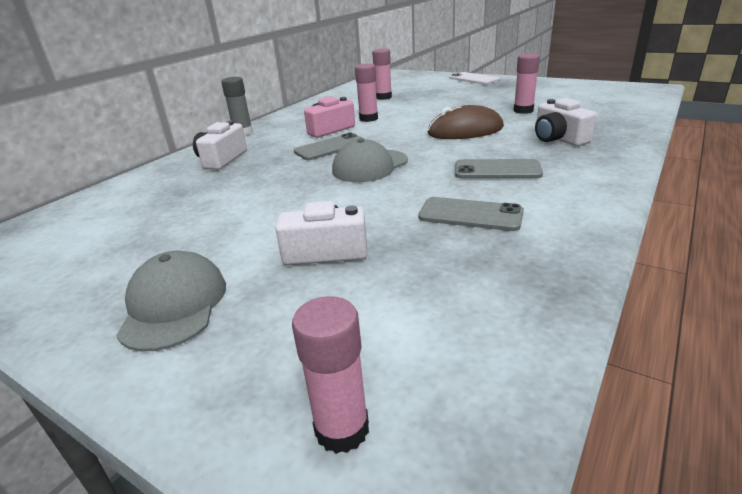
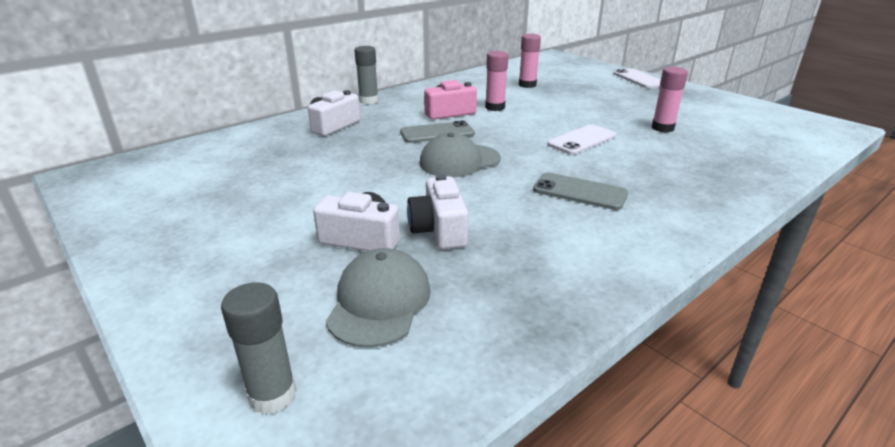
camera: 15 degrees right, 0 degrees up
(174, 305) = (214, 257): grey cap -> grey cap (379, 302)
(342, 429) = (272, 395): pink glue stick -> grey glue stick
(465, 130) = (582, 140): brown mouse -> white phone
(470, 215) = (516, 234): grey phone -> none
(558, 139) = (673, 169): white camera -> white camera (439, 230)

